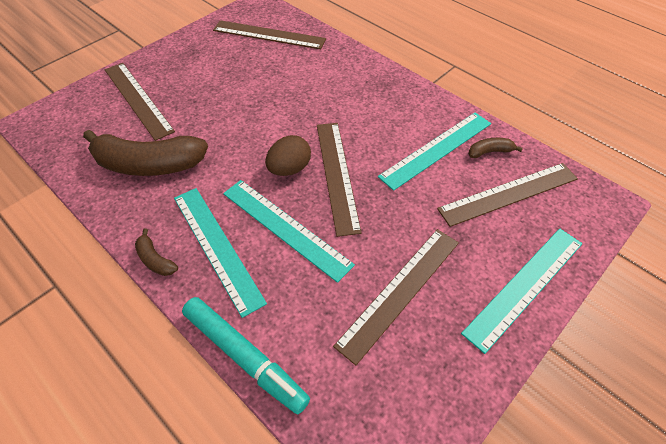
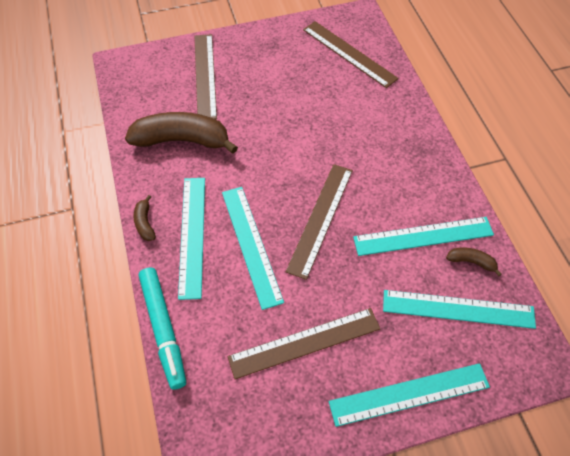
camera: 30 degrees right, 5 degrees up
(149, 164) = (182, 140): brown banana -> brown banana turned 150 degrees clockwise
(289, 169) = (285, 195): brown egg -> none
(508, 194) = (458, 309): brown ruler -> turquoise ruler

